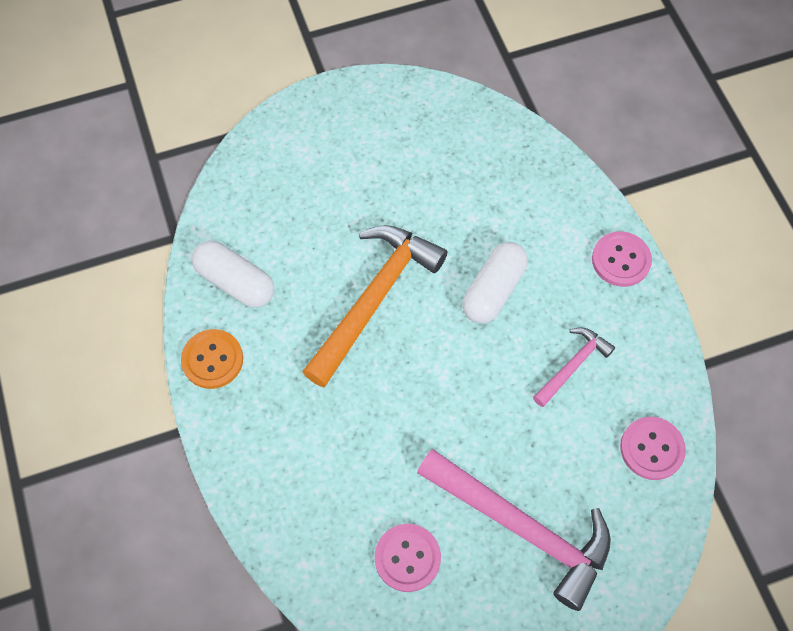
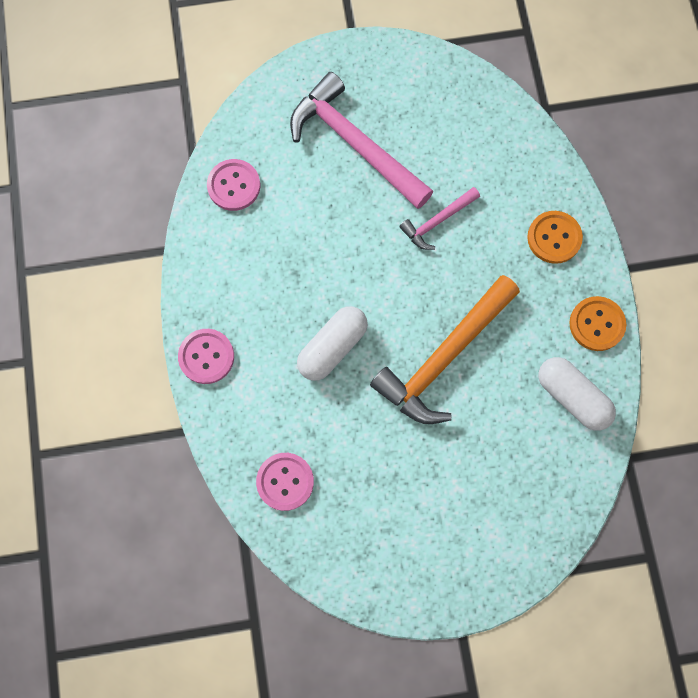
camera: 170 degrees left, 10 degrees up
(266, 449) = (554, 238): none -> orange button
(407, 558) = (449, 137): pink button -> pink button (285, 481)
(573, 365) = (279, 265): pink hammer -> pink hammer (437, 221)

